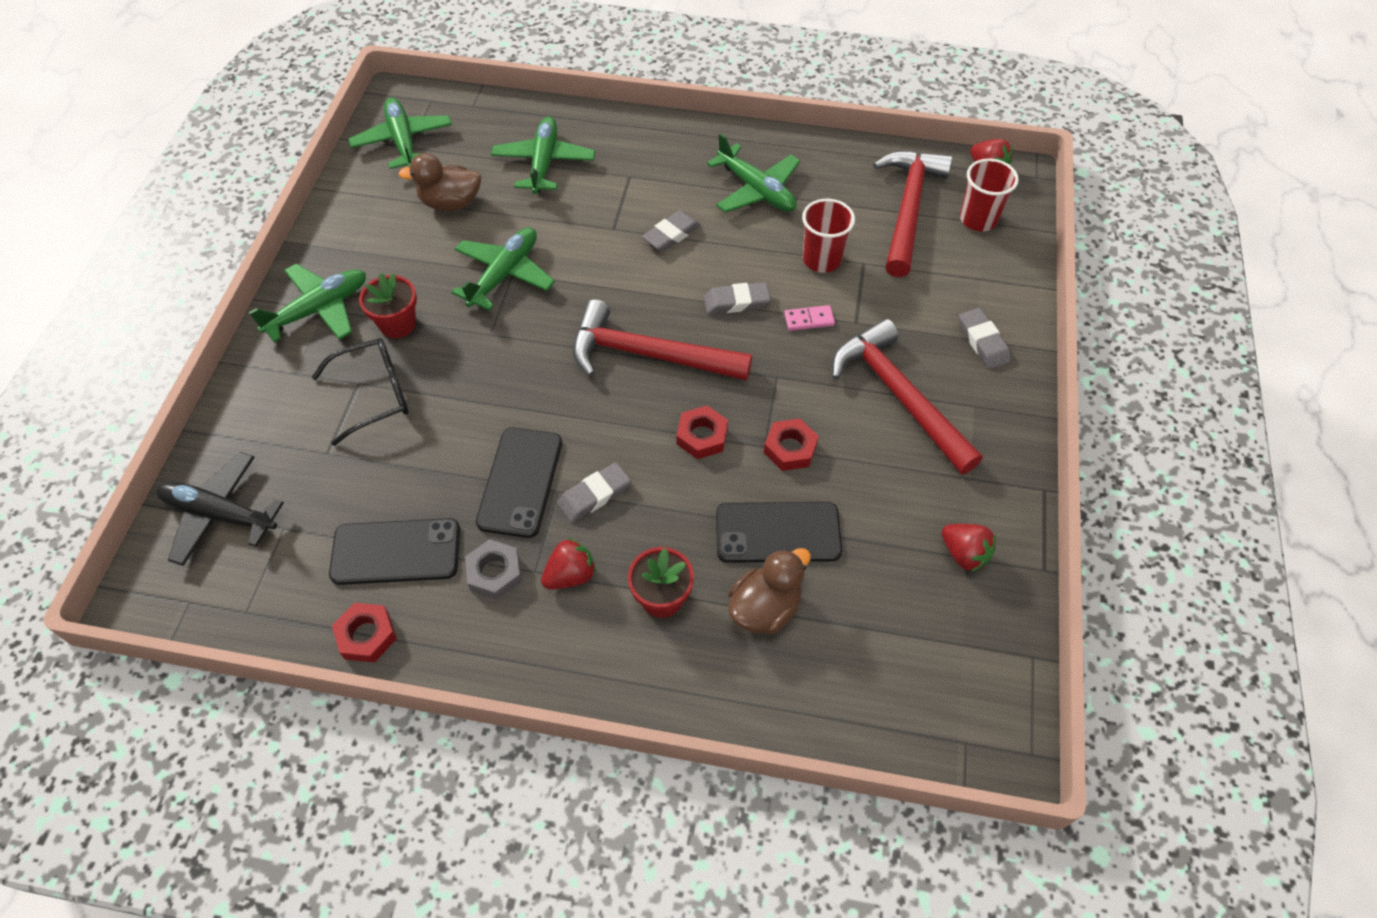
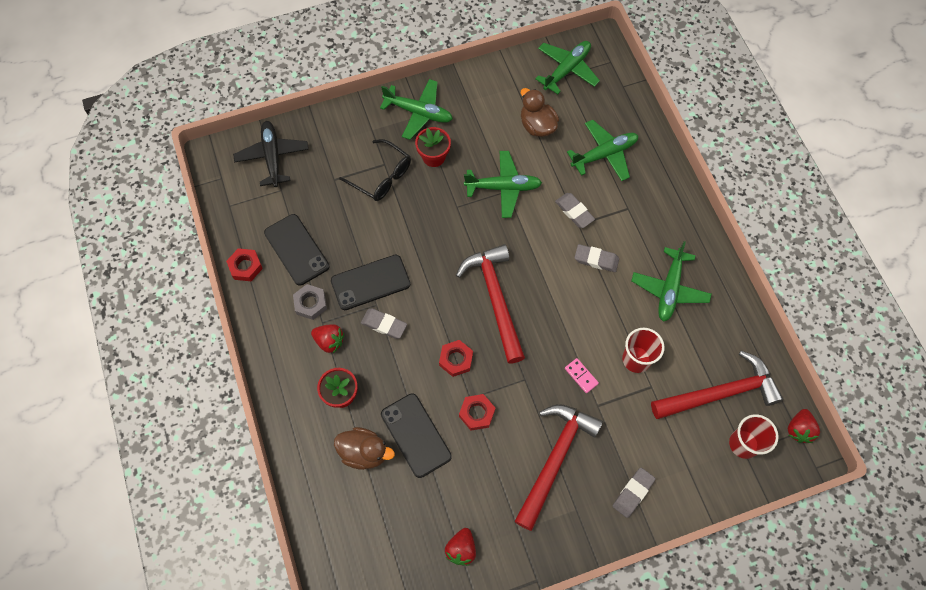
camera: 60 degrees right, 10 degrees up
(736, 302) = (567, 326): grey eraser -> grey eraser (574, 212)

